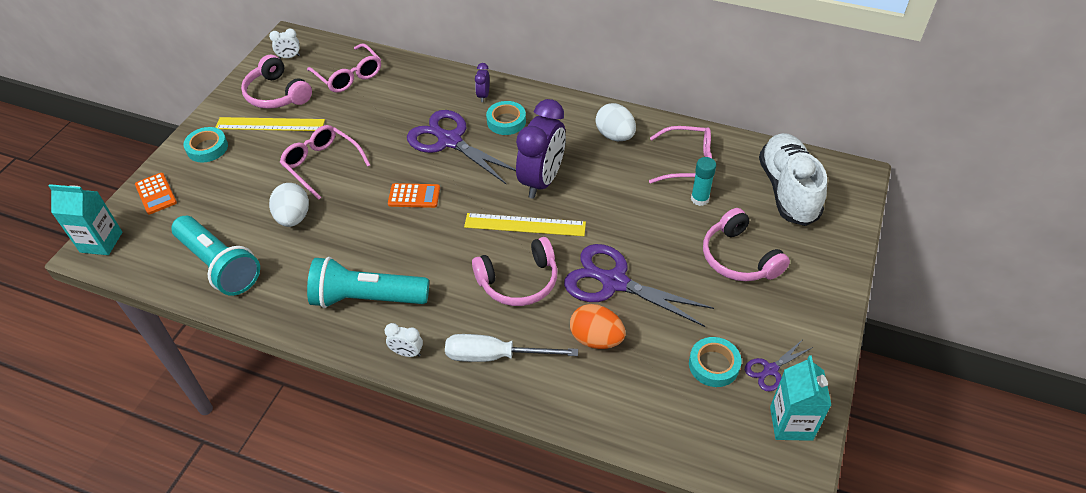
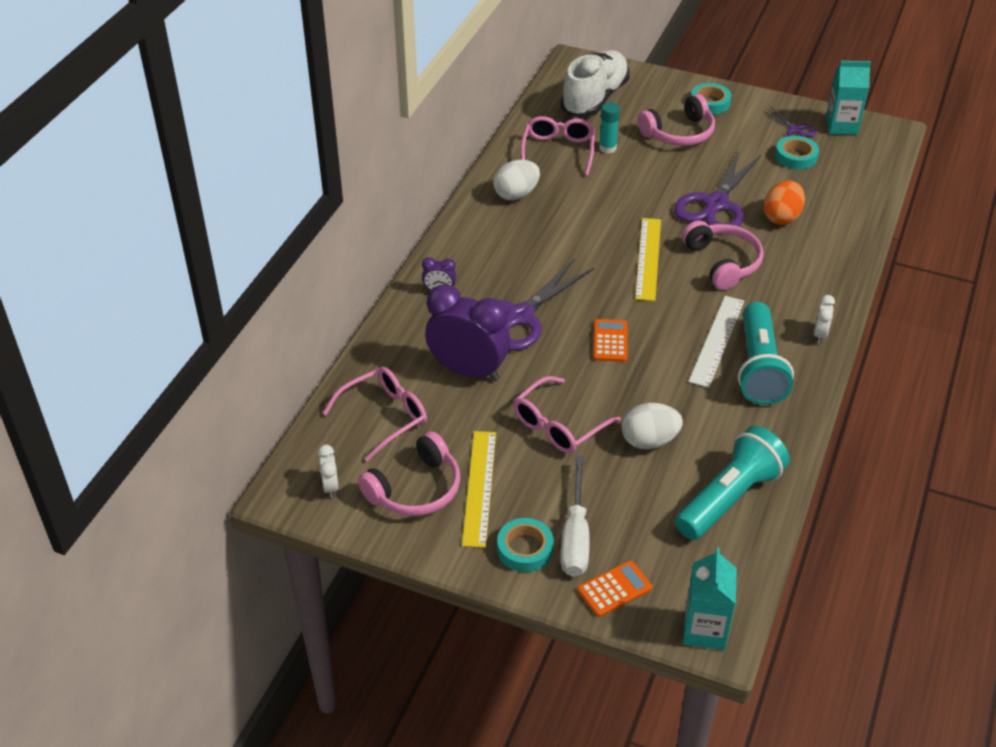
camera: 90 degrees left, 5 degrees down
(407, 269) = (717, 340): none -> white ruler
(495, 356) = (812, 277): white screwdriver -> white screwdriver (575, 536)
(506, 121) = (488, 272): turquoise tape -> turquoise tape (710, 103)
(542, 181) = (584, 246): purple clock -> purple clock (468, 371)
(788, 190) = (594, 99): white shoe -> white shoe turned 120 degrees clockwise

